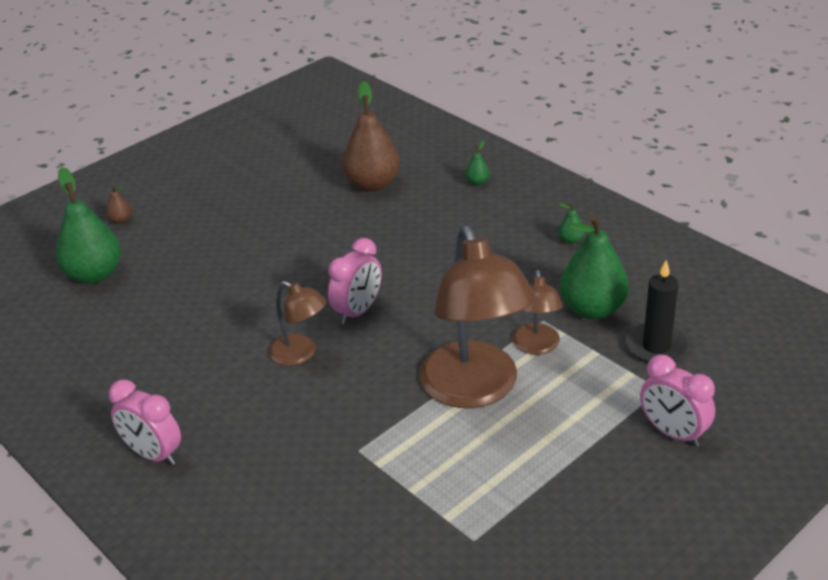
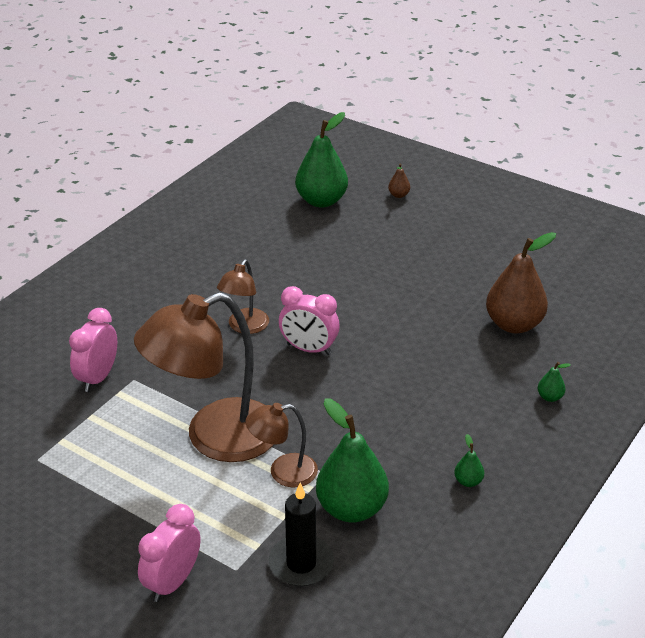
camera: 75 degrees right, 0 degrees up
(153, 454) = (121, 278): pink clock -> pink clock (98, 378)

